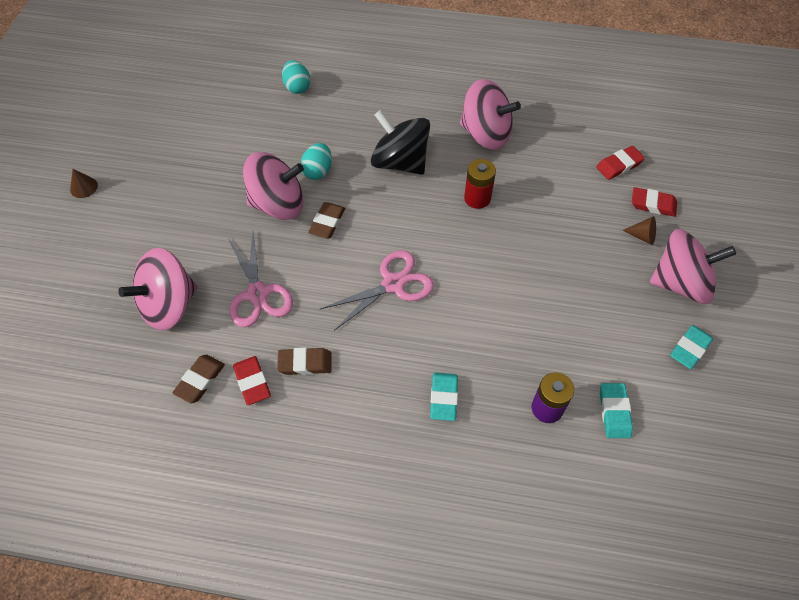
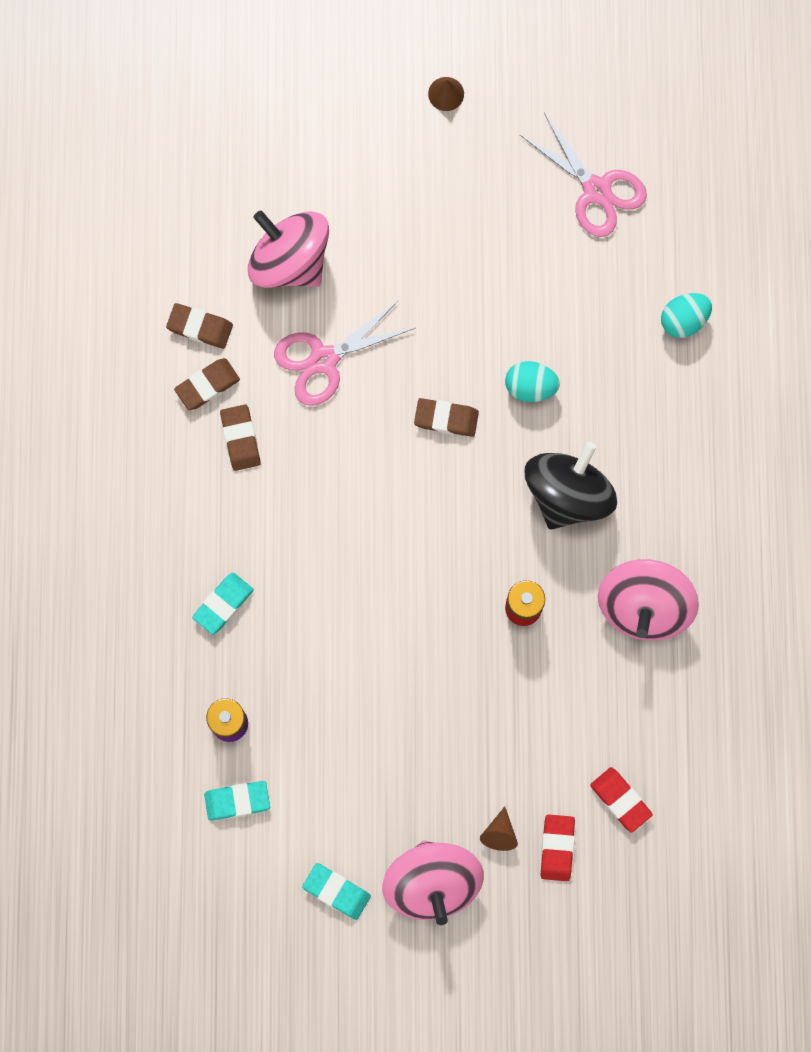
camera: 80 degrees right, 20 degrees up
(252, 382) = (207, 385): red eraser -> brown eraser
(278, 204) = (464, 349): pink spinning top -> none
(393, 284) = (366, 520): pink scissors -> pink scissors (596, 190)
(444, 398) = (223, 604): turquoise eraser -> turquoise eraser turned 45 degrees counterclockwise

